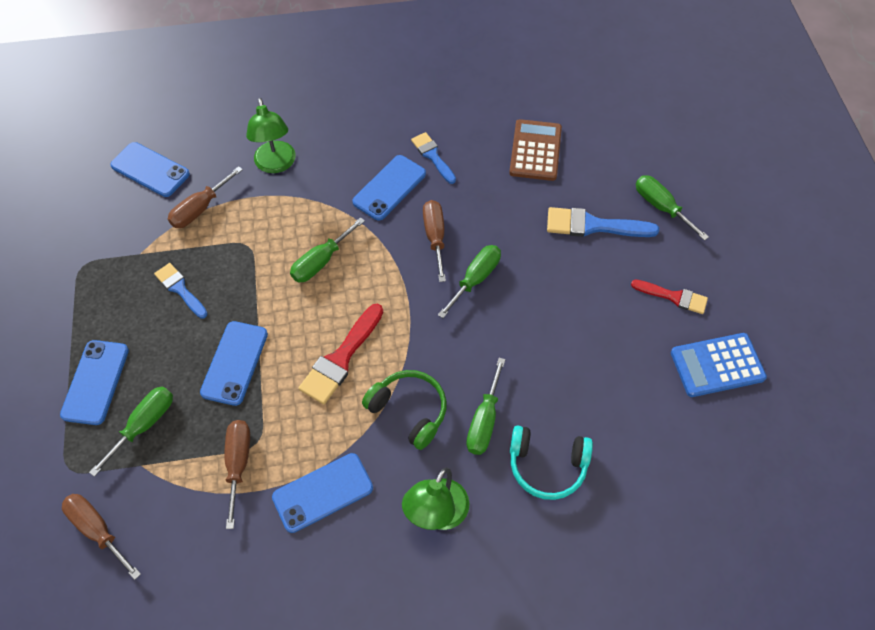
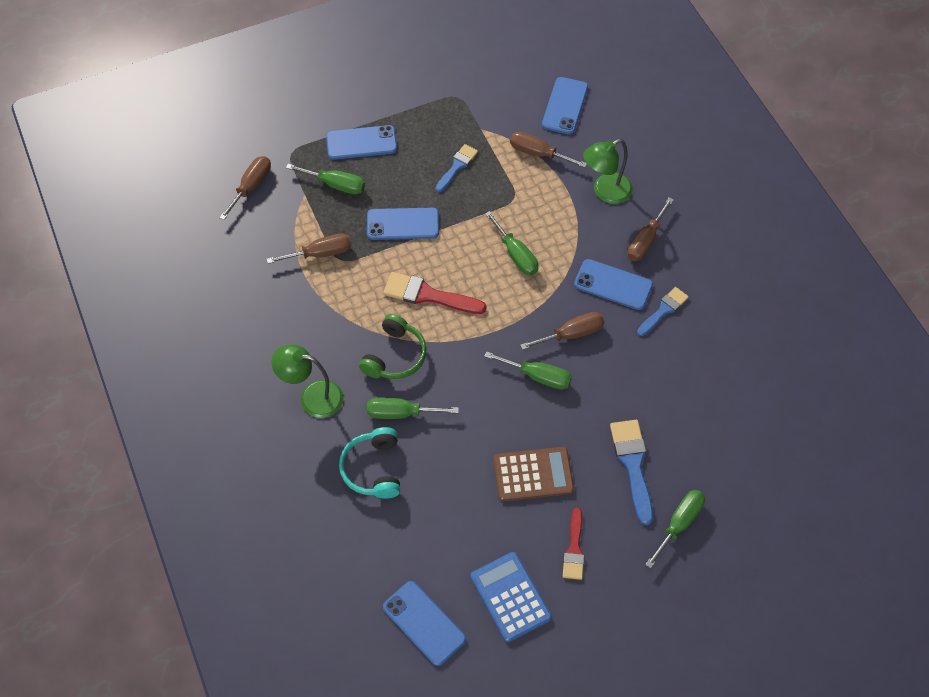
camera: 75 degrees right, 0 degrees up
(321, 261) = (516, 255): green screwdriver -> green screwdriver turned 150 degrees counterclockwise
(323, 492) = (311, 315): blue phone -> blue phone (424, 623)
(348, 148) = (645, 241): none -> brown screwdriver
(535, 150) = (706, 397): brown calculator -> brown calculator (533, 474)

